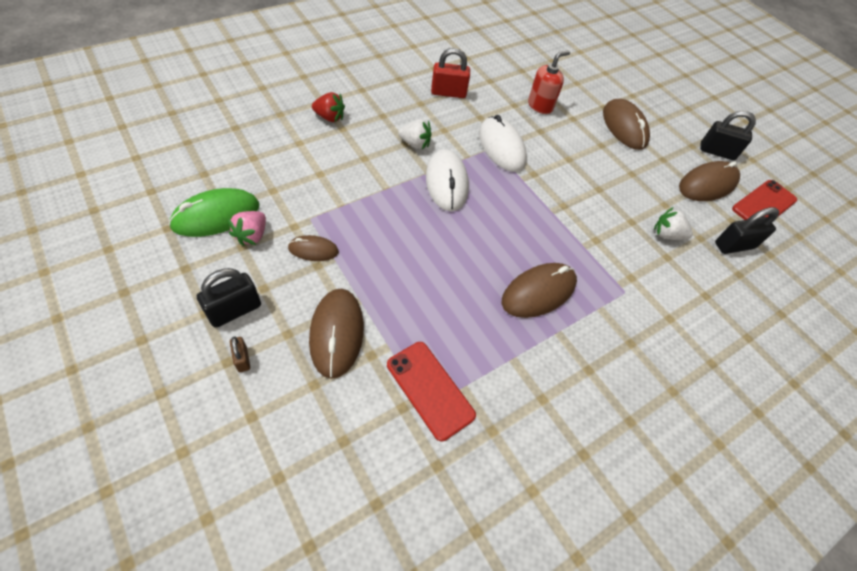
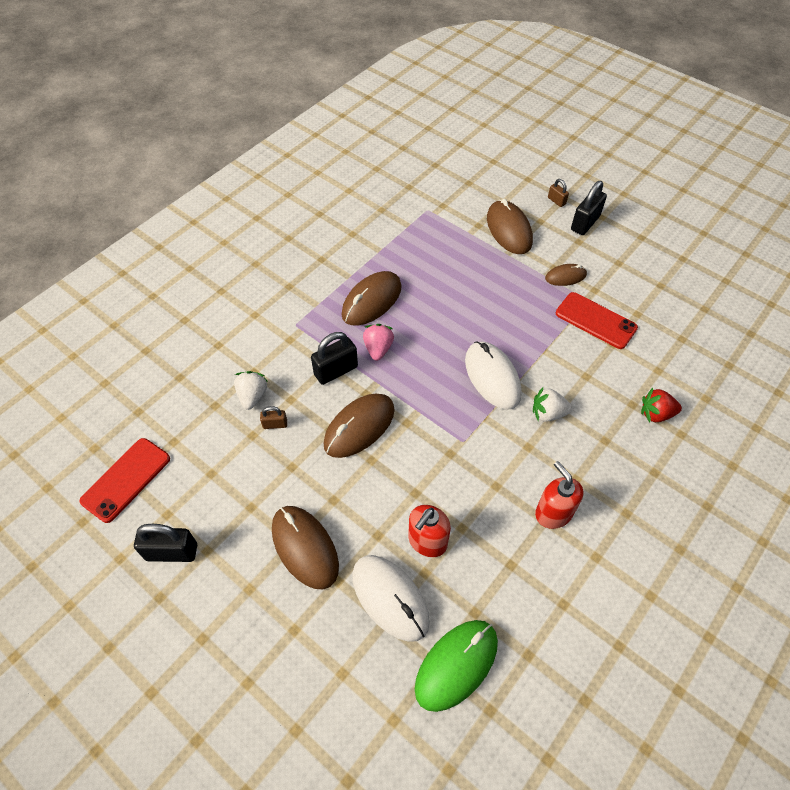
camera: 170 degrees right, 0 degrees up
(216, 216) = (659, 278): green mouse -> green mouse (456, 665)
(252, 235) = (619, 272): pink strawberry -> pink strawberry (378, 349)
(430, 389) = (430, 218): red phone -> red phone (595, 320)
(448, 93) = (553, 513): red padlock -> red soap dispenser
(501, 147) = (454, 446): white mouse -> white mouse (390, 598)
(646, 206) = (275, 424): none -> brown padlock
(667, 235) = (252, 396): white strawberry -> white strawberry turned 90 degrees counterclockwise
(707, 184) = (195, 485): brown mouse -> brown mouse (359, 427)
(734, 245) = (178, 408): black padlock -> black padlock (336, 371)

